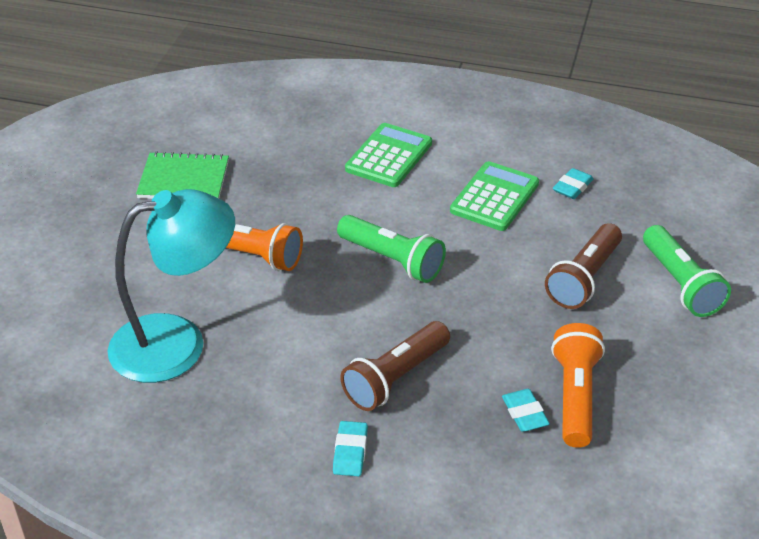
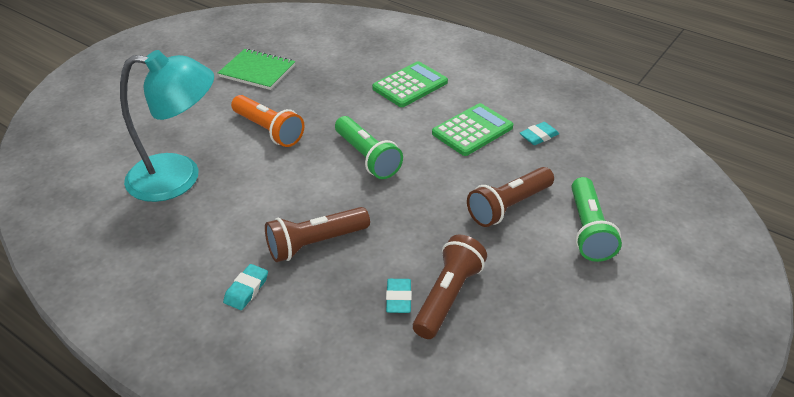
camera: 20 degrees right, 0 degrees up
(574, 396) = (447, 296): orange flashlight -> brown flashlight

